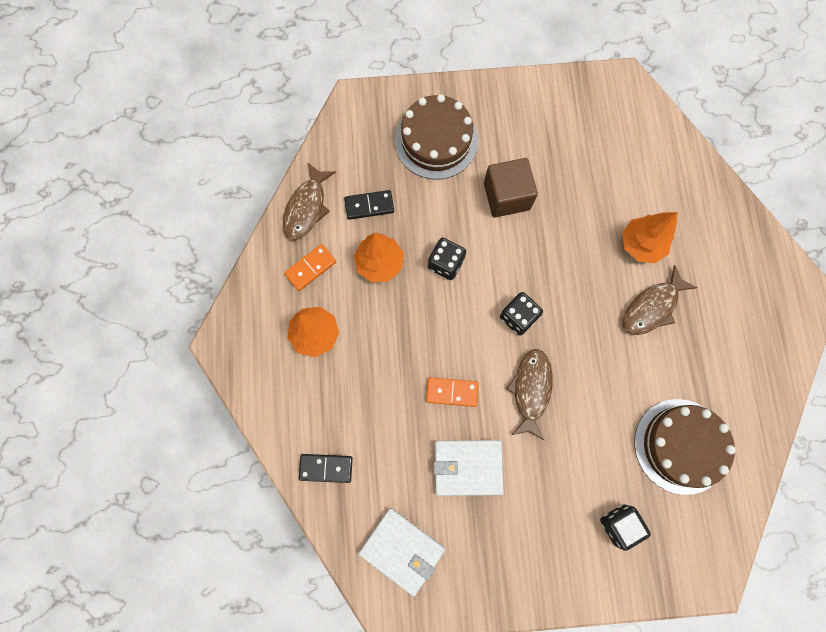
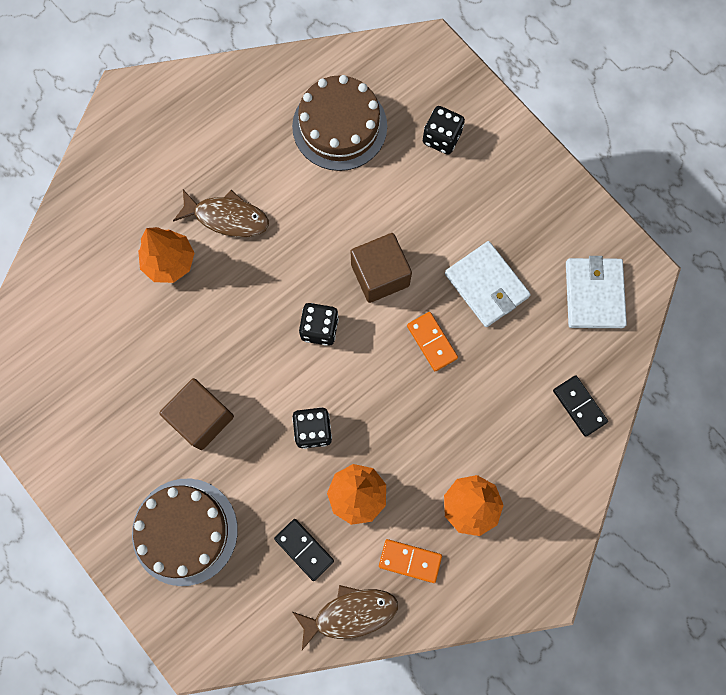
camera: 125 degrees left, 0 degrees up
(531, 390) = (380, 275): brown fish -> brown cube

